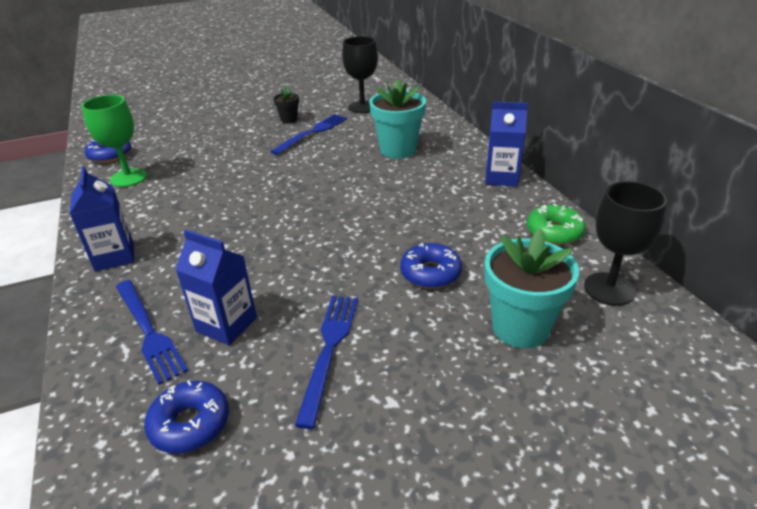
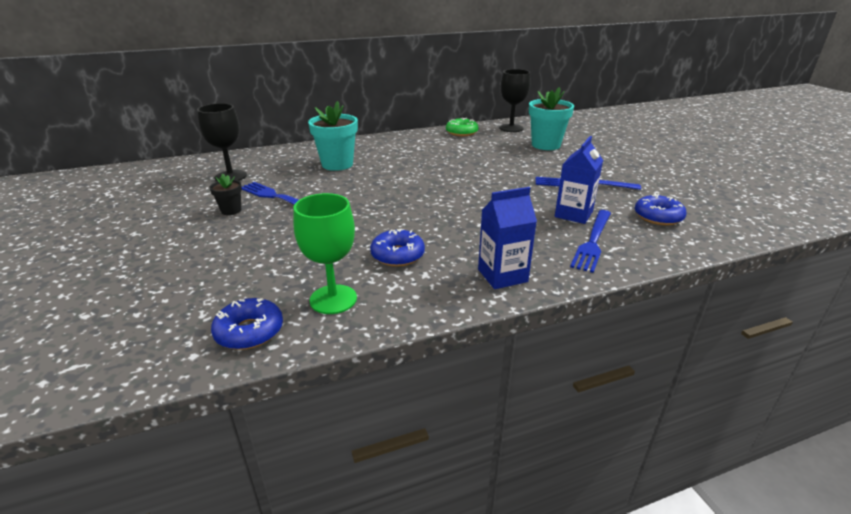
camera: 90 degrees left, 5 degrees down
(148, 331) = (592, 241): blue fork -> blue fork turned 150 degrees clockwise
(430, 273) = (505, 160): blue donut -> blue donut (397, 255)
(501, 177) = (395, 138): blue carton -> none

